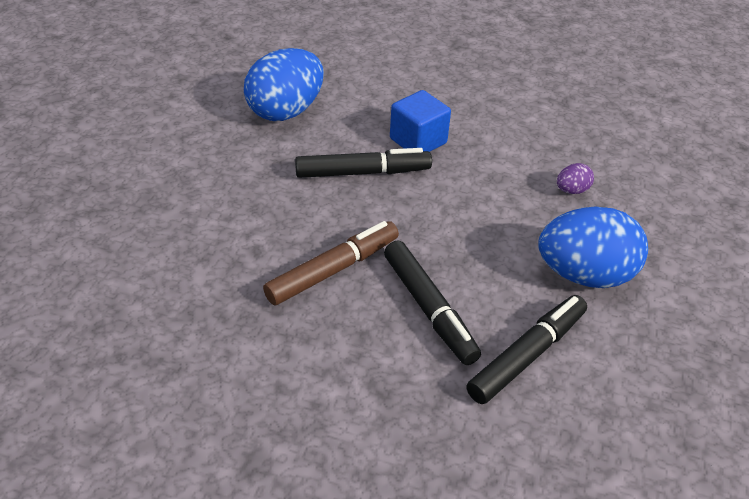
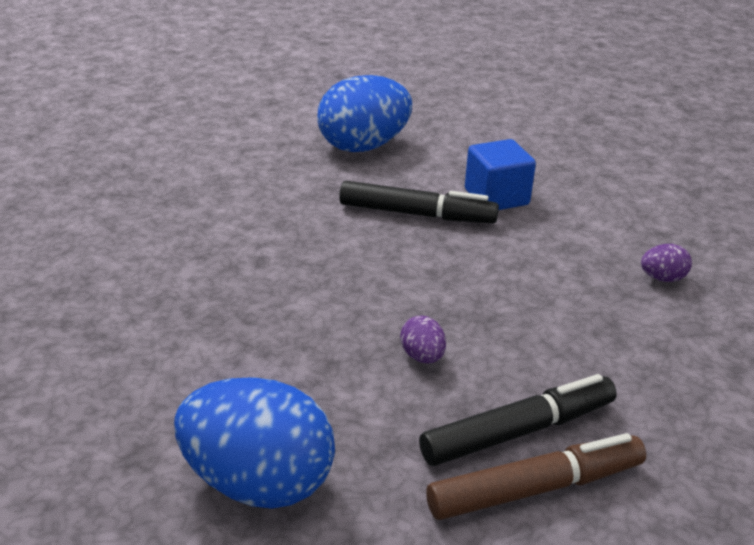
camera: 20 degrees right, 10 degrees down
(333, 270) = (332, 296): brown marker -> brown marker (535, 488)
(429, 308) = (422, 356): black marker -> purple egg
(584, 274) = (636, 366): blue egg -> blue egg (258, 482)

